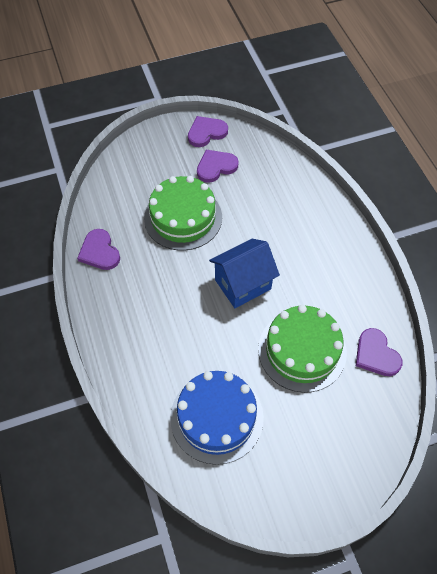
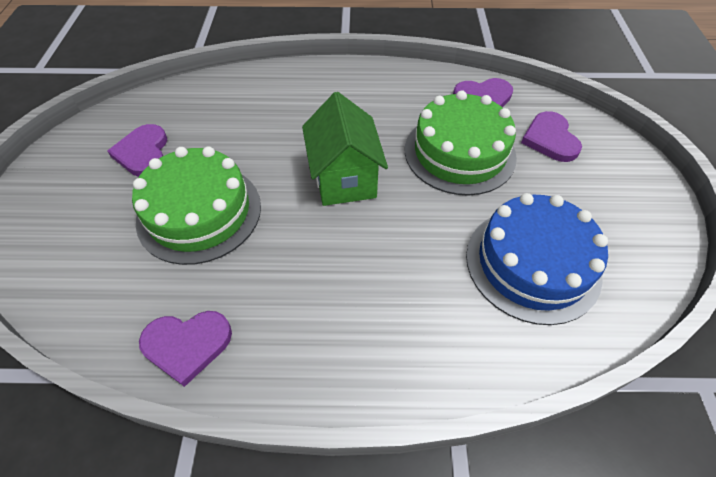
camera: 70 degrees left, 5 degrees down
(206, 132) = (77, 146): purple heart -> purple heart (550, 139)
(243, 284) = (344, 179): blue house -> green house

